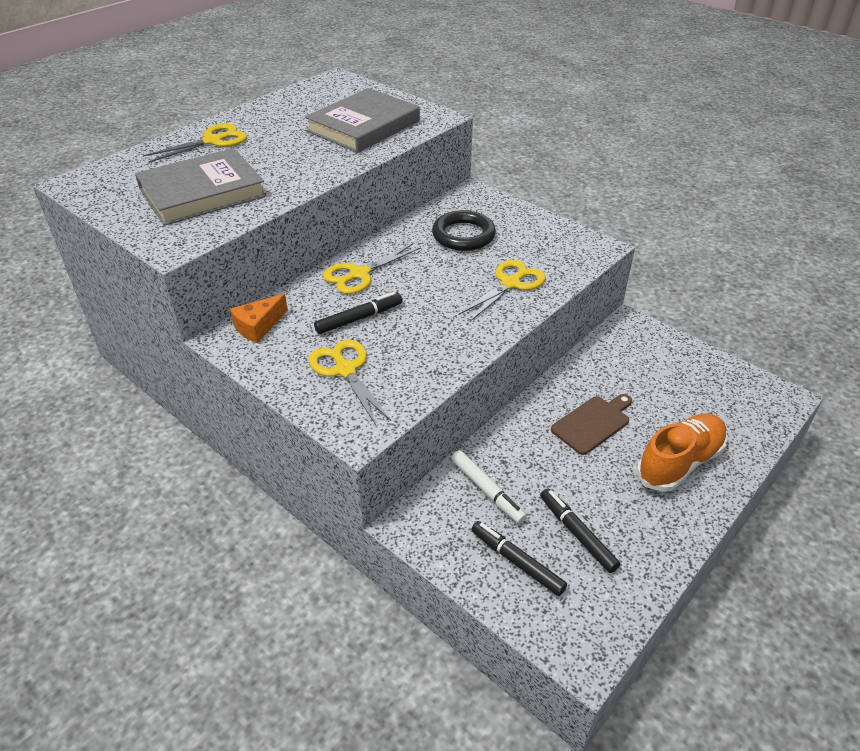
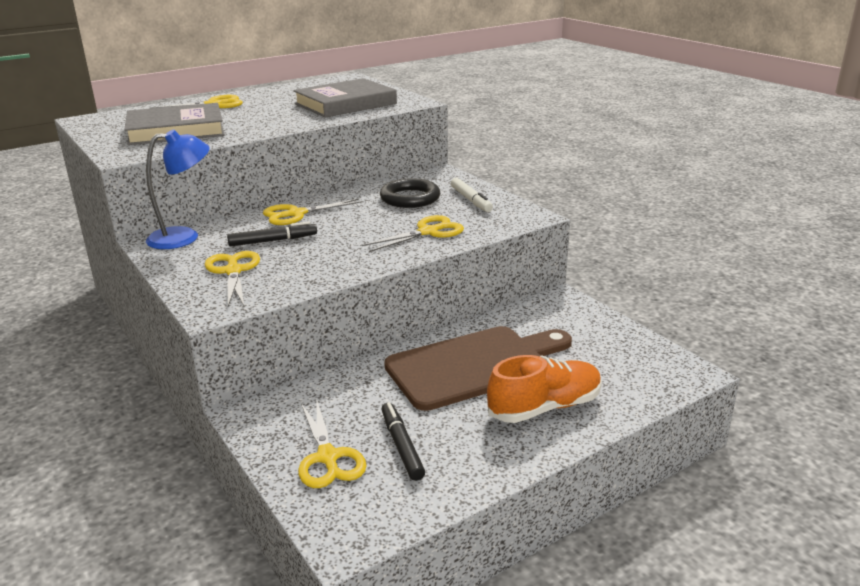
camera: 15 degrees right, 15 degrees down
(258, 326) = (184, 237): orange cheese -> blue lamp
(487, 491) = (336, 401): white marker -> white marker (471, 200)
(517, 561) = (328, 457): black marker -> yellow scissors
(593, 423) = (474, 366): brown cutting board -> brown cutting board, size x1.95

